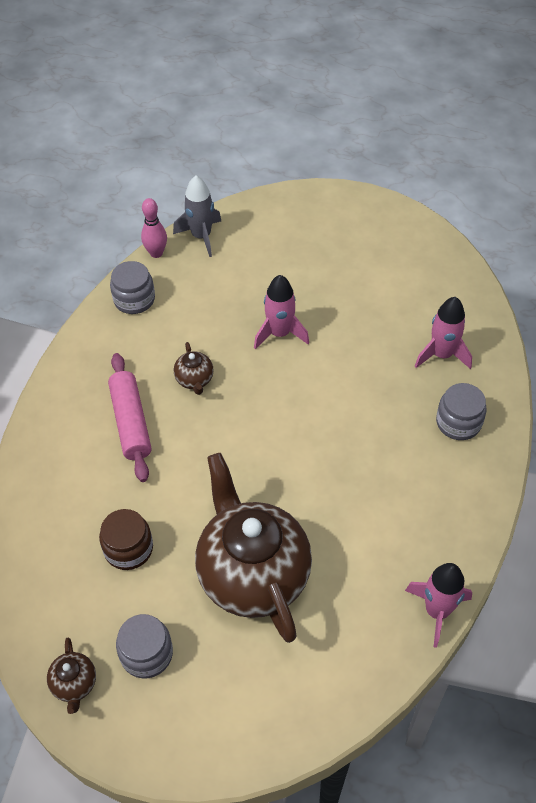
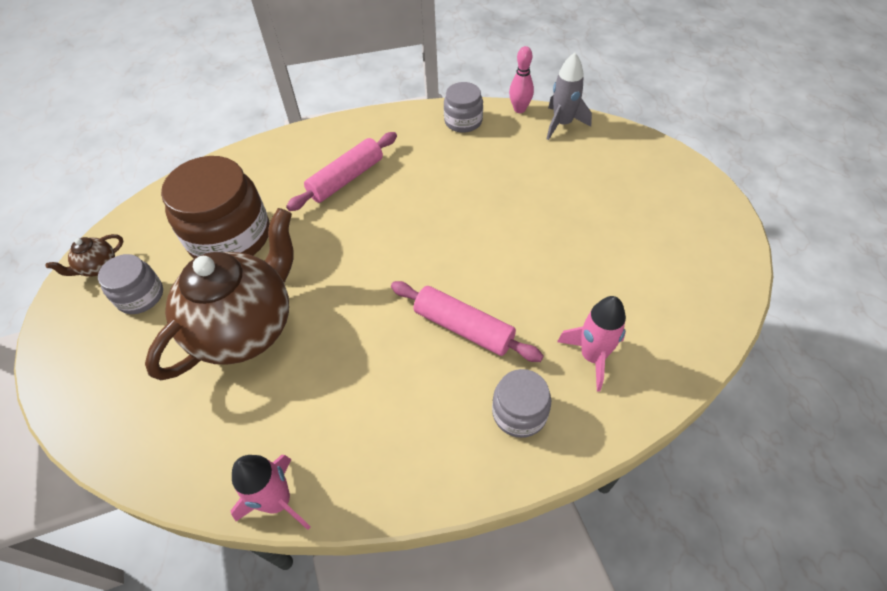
camera: 60 degrees right, 0 degrees up
(128, 548) = (230, 237): brown jar -> brown jar, size x1.89
(194, 380) = (414, 193): brown teapot -> none
(279, 333) = (507, 221): pink rocket -> none
(363, 418) = (463, 328): none -> pink rolling pin

